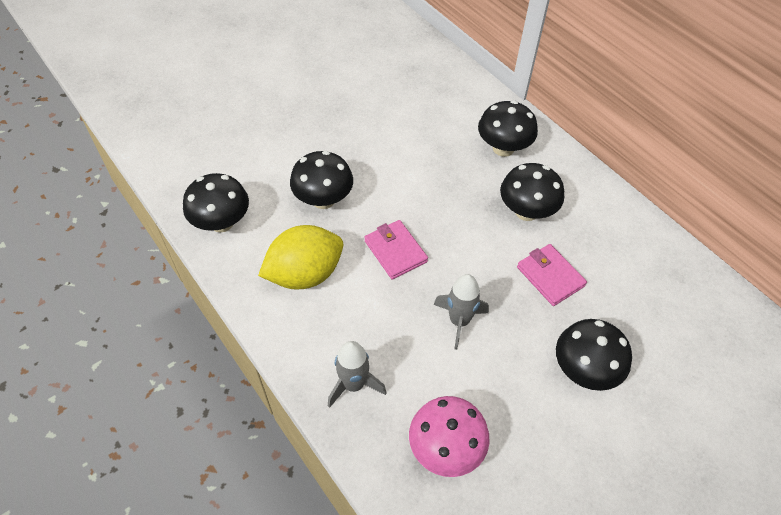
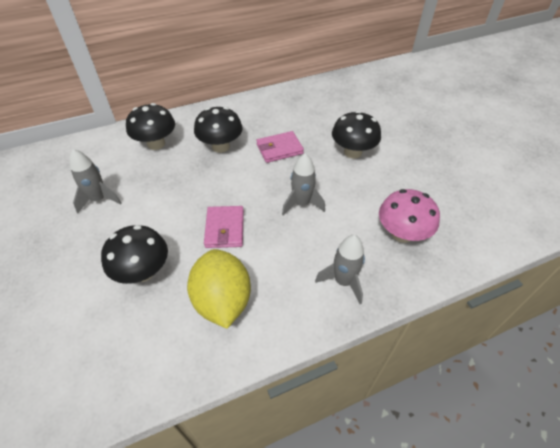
camera: 75 degrees left, 5 degrees down
(221, 222) = (124, 374): black mushroom -> none
(395, 251) = (224, 229): pink wallet -> pink wallet turned 75 degrees counterclockwise
(401, 132) = (99, 199): none -> grey rocket

